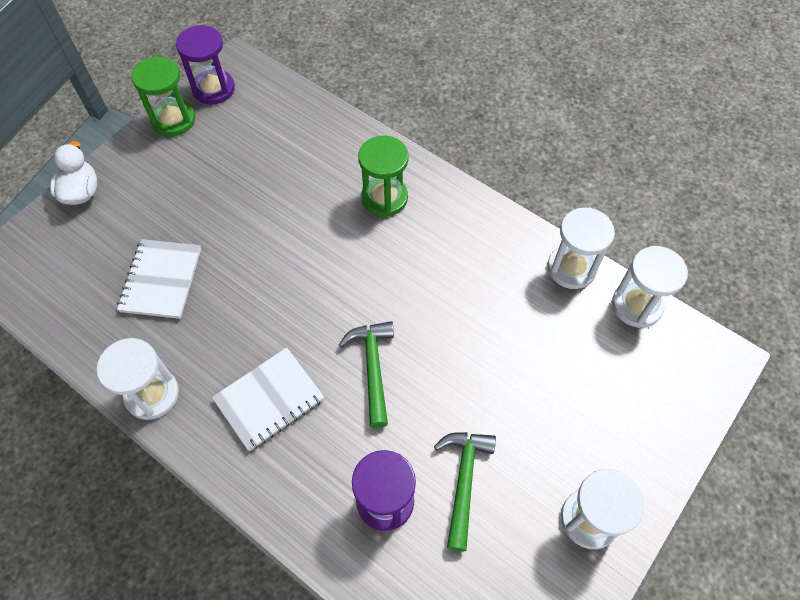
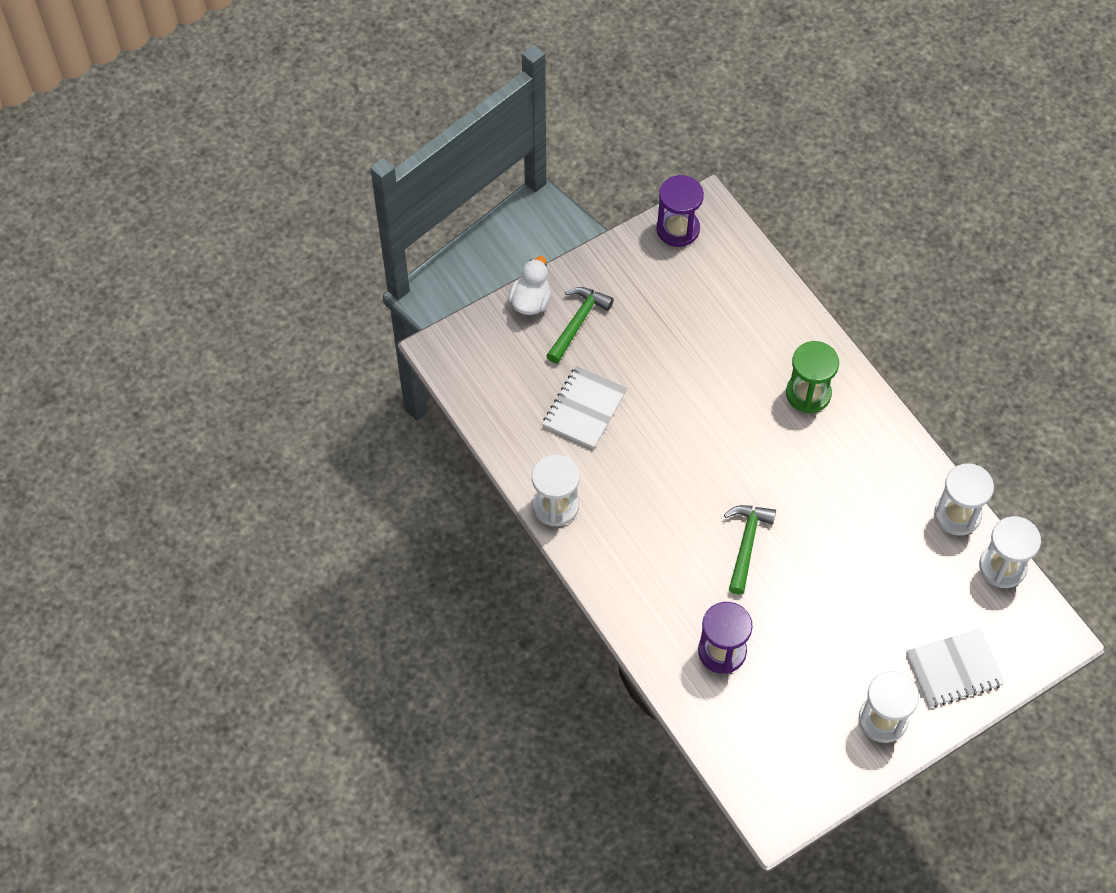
camera: 20 degrees right, 0 degrees up
(173, 120) = (631, 252): green hourglass -> none
(269, 400) = (651, 542): white notebook -> white notebook (954, 669)
(463, 481) = (791, 657): green hammer -> green hammer (578, 322)

